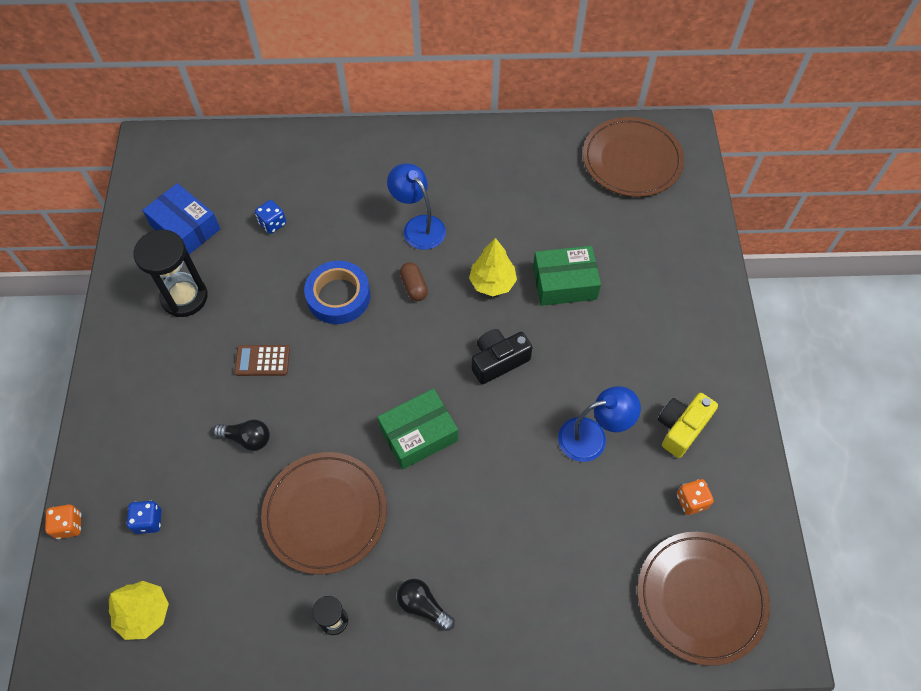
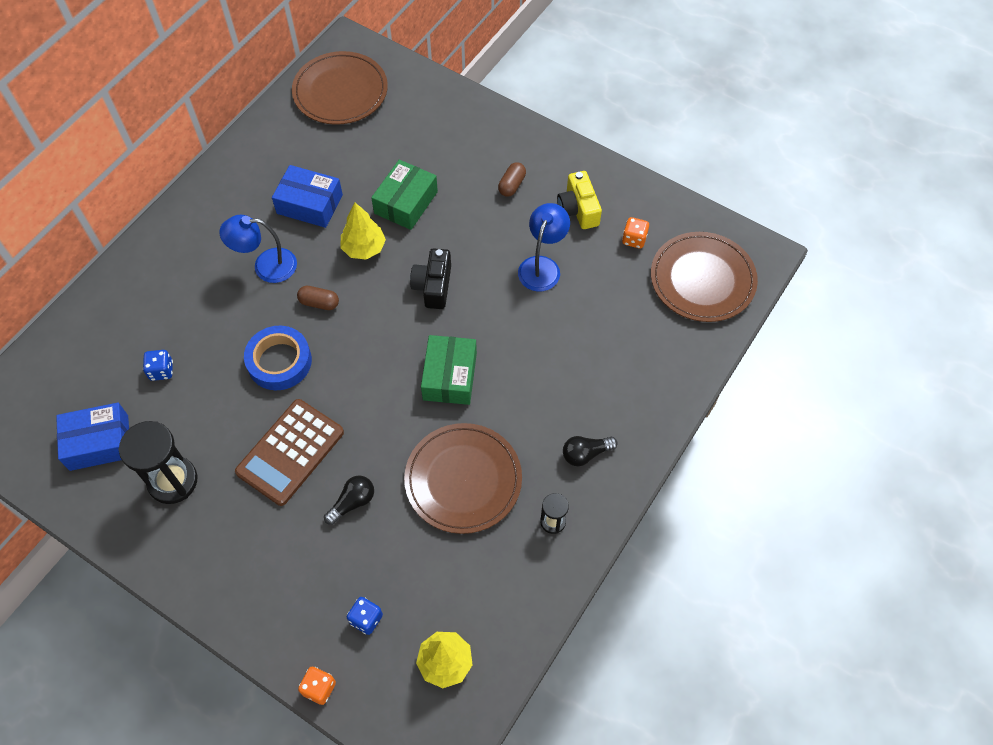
camera: 55 degrees left, 0 degrees up
(262, 360) = (290, 452): brown calculator -> brown calculator, size x1.88
(502, 215) = (309, 204): none -> blue box
(657, 354) = (512, 185): none -> brown capsule

